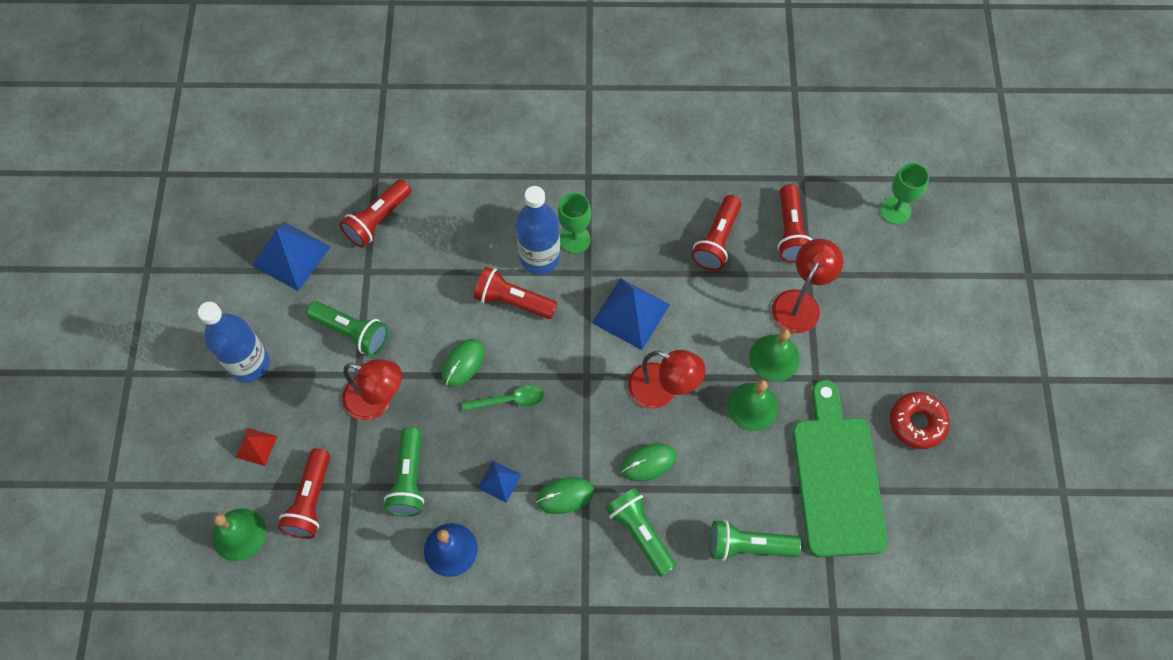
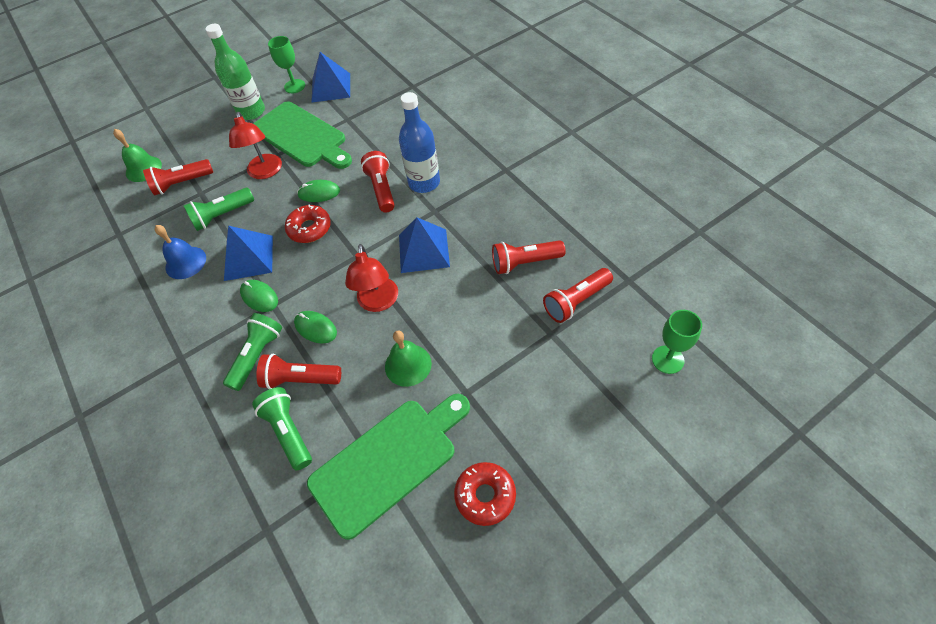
camera: 60 degrees right, 10 degrees down
(249, 363) = (251, 112): blue bottle -> green bottle
(256, 446) = (202, 143): red pyramid -> none
(351, 332) = (302, 136): green flashlight -> green cutting board
(378, 220) = (384, 104): red flashlight -> red flashlight (300, 379)
(499, 481) = (248, 258): blue pyramid -> blue pyramid, size x1.88
(509, 400) = (309, 228): green spoon -> red donut
(575, 239) = (453, 191): green goblet -> green goblet (294, 86)
(774, 357) = (460, 354): green bell -> none
(800, 302) = (522, 343): red lamp -> none

